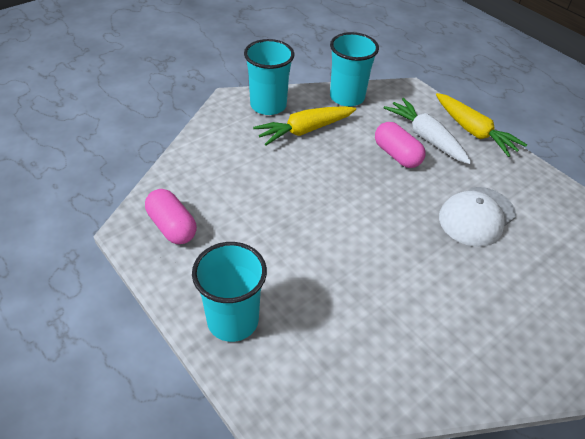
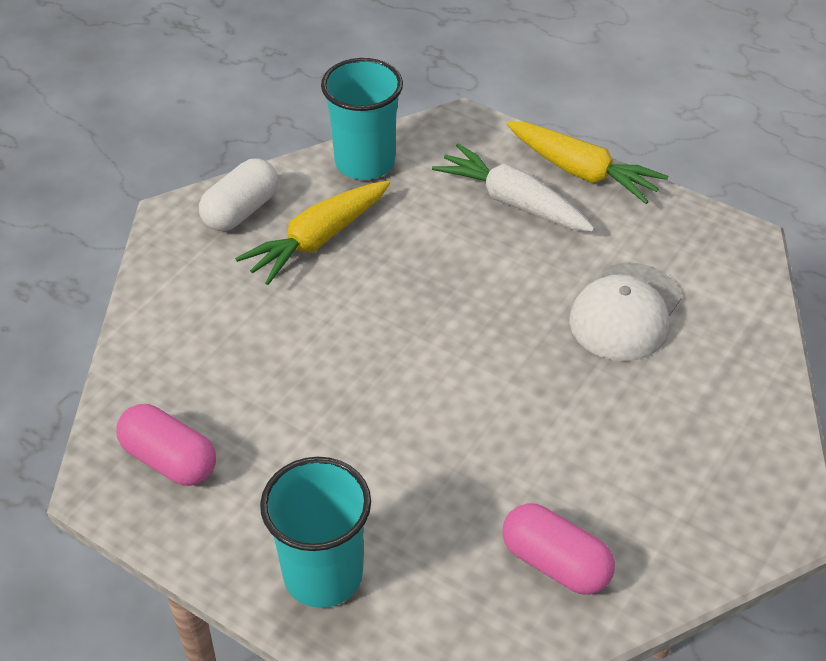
camera: 15 degrees left, 0 degrees up
(268, 105) = (241, 211): turquoise cup -> white capsule
(396, 155) = (477, 244): pink capsule -> pink capsule (555, 563)

